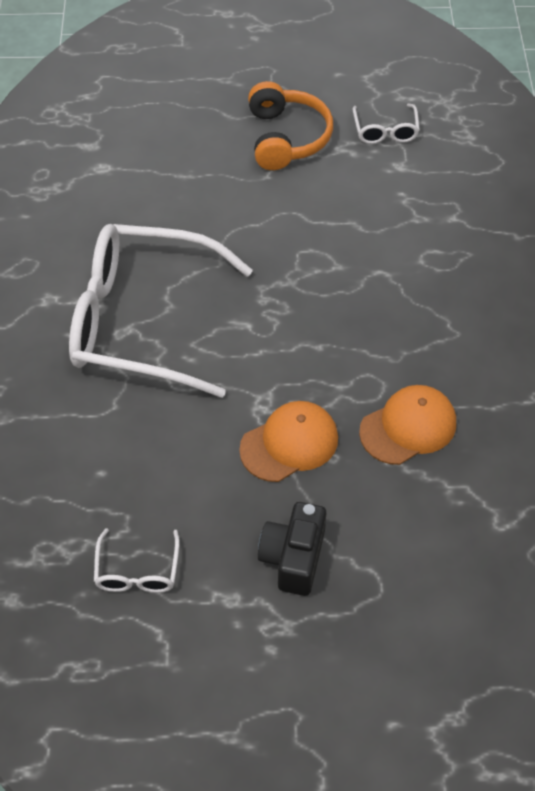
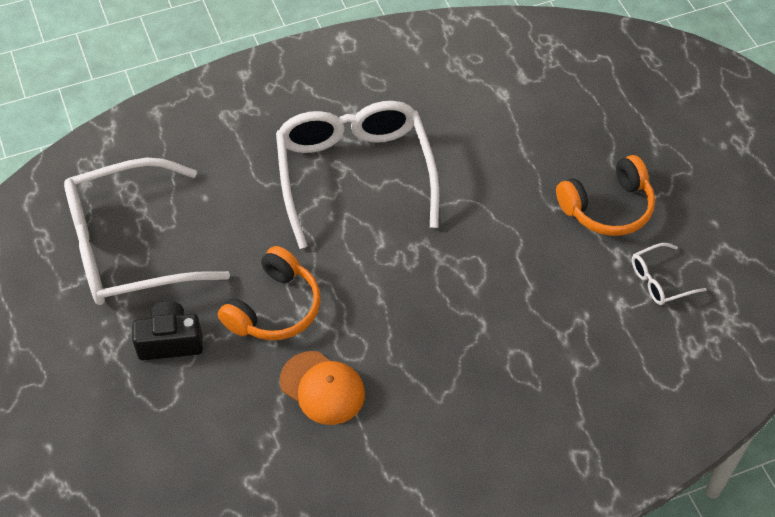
camera: 70 degrees right, 0 degrees up
(137, 571) = (129, 247): white glasses -> white glasses, size x2.46
(289, 443) = (274, 308): orange cap -> orange headphones

